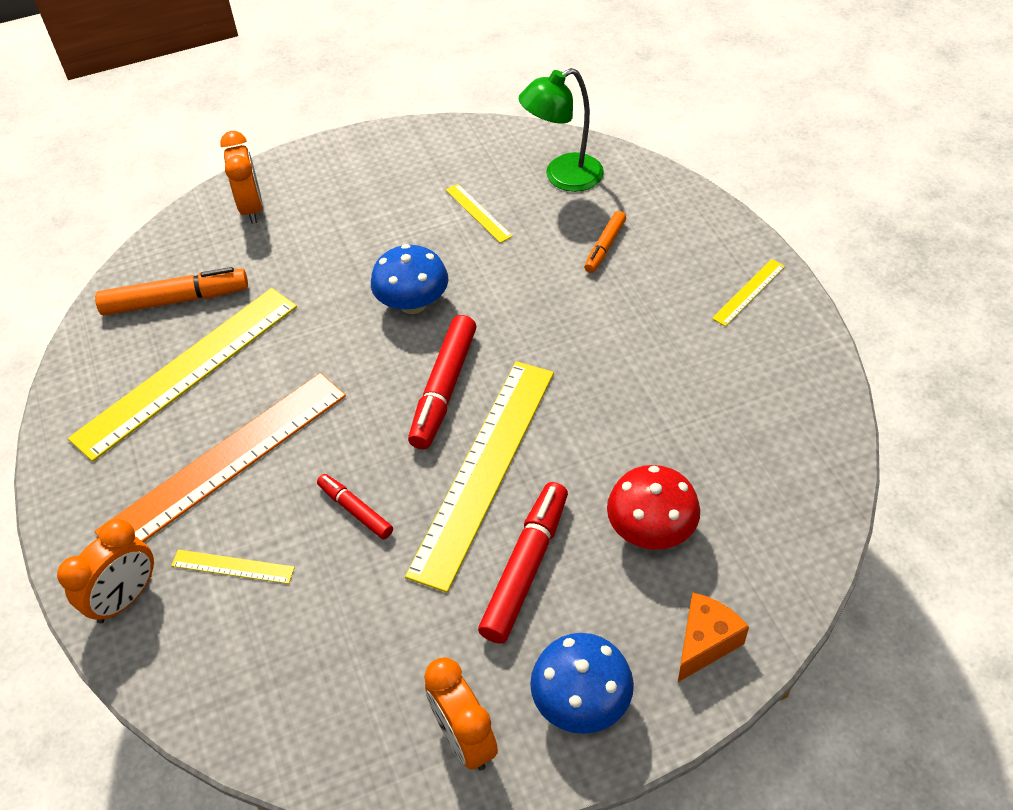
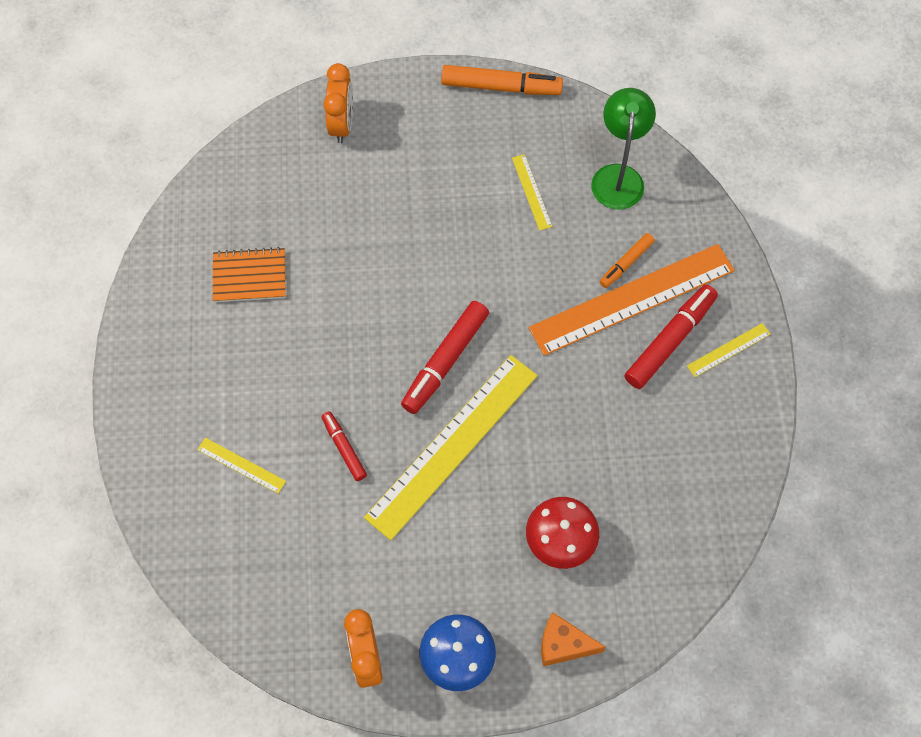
camera: 15 degrees right, 15 degrees up
(125, 598) = (158, 465): orange clock -> none
(175, 300) = (256, 202): orange marker -> orange marker (501, 87)
(187, 370) = (249, 276): yellow ruler -> orange notebook
(225, 461) = (258, 372): orange ruler -> orange ruler (632, 299)
(413, 303) = (447, 269): blue mushroom -> none
(525, 567) = (455, 540): red marker -> red marker (670, 340)
(563, 177) = (618, 176): green lamp -> green lamp turned 105 degrees clockwise
(705, 643) = (563, 645): orange cheese -> orange cheese turned 135 degrees counterclockwise

